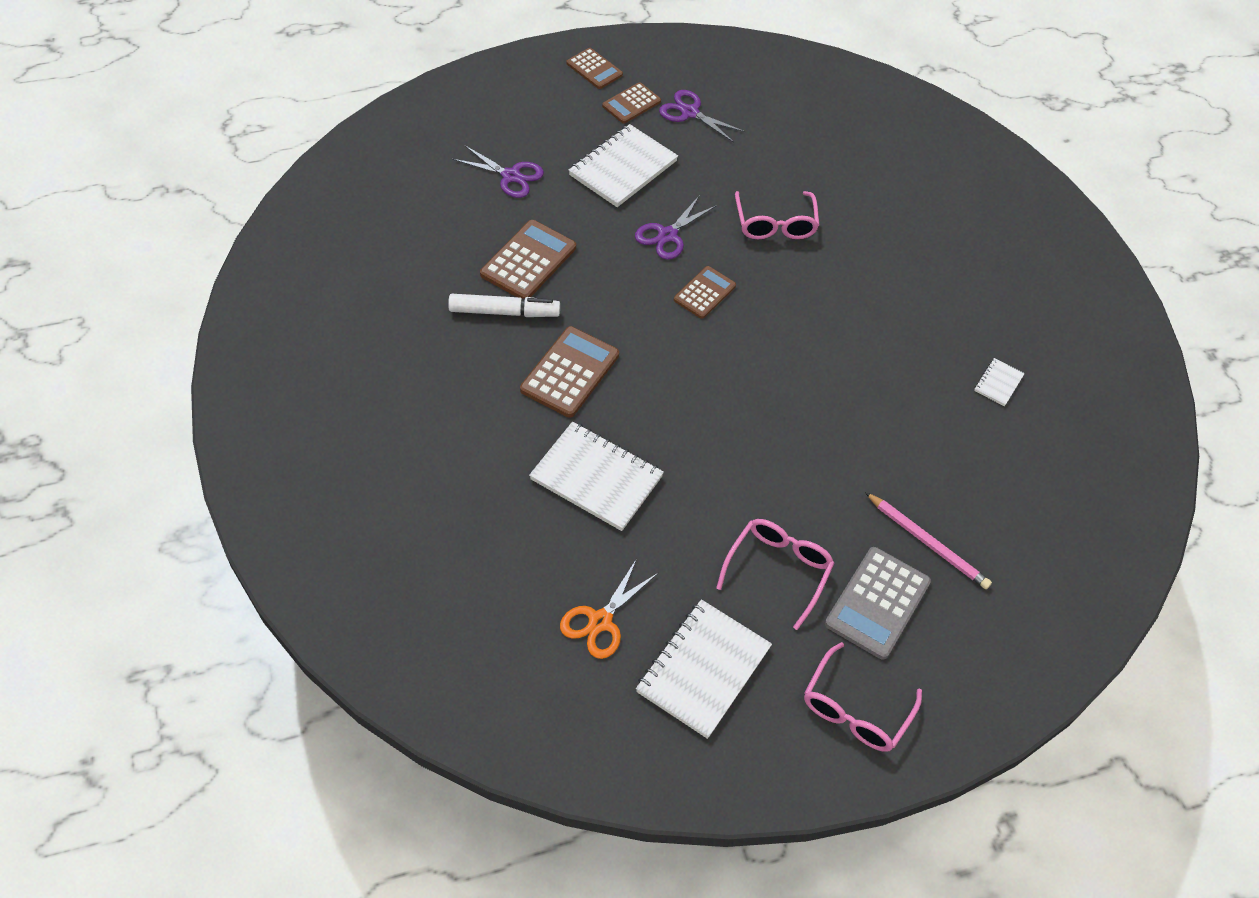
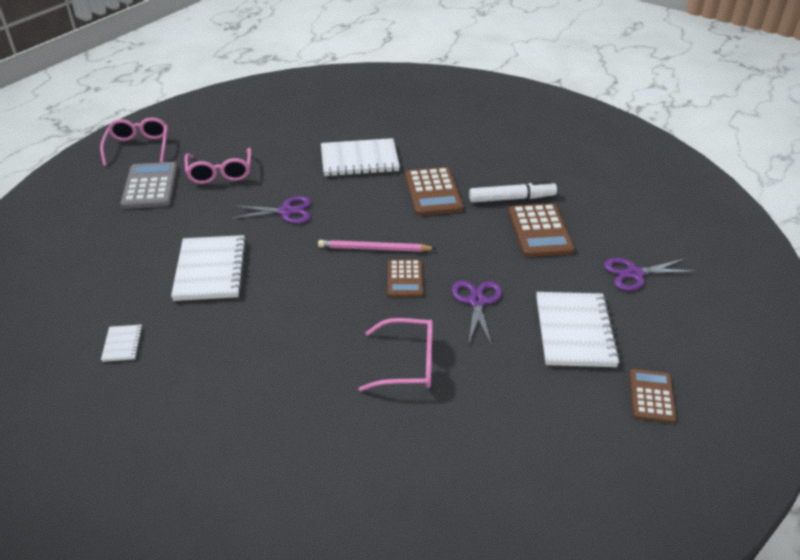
camera: 145 degrees right, 15 degrees down
(504, 312) = (511, 198): white marker -> white marker turned 150 degrees counterclockwise
(594, 69) = (730, 410): brown calculator -> none
(600, 621) = (297, 119): orange scissors -> none
(690, 112) = (597, 424): purple scissors -> purple scissors (286, 211)
(703, 669) = (230, 127): white notebook -> white notebook (211, 270)
(775, 224) = (407, 363): pink glasses -> pink glasses turned 135 degrees clockwise
(928, 542) = (132, 224): pink pencil -> pink pencil (374, 249)

